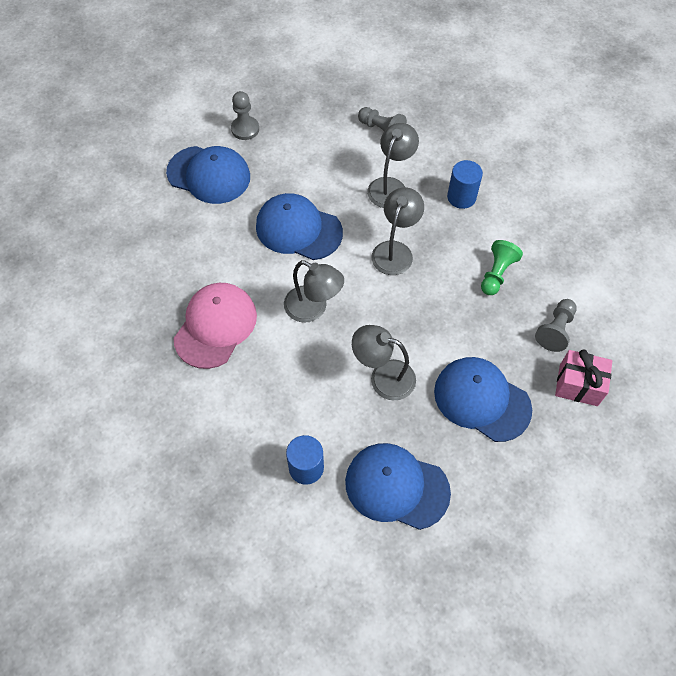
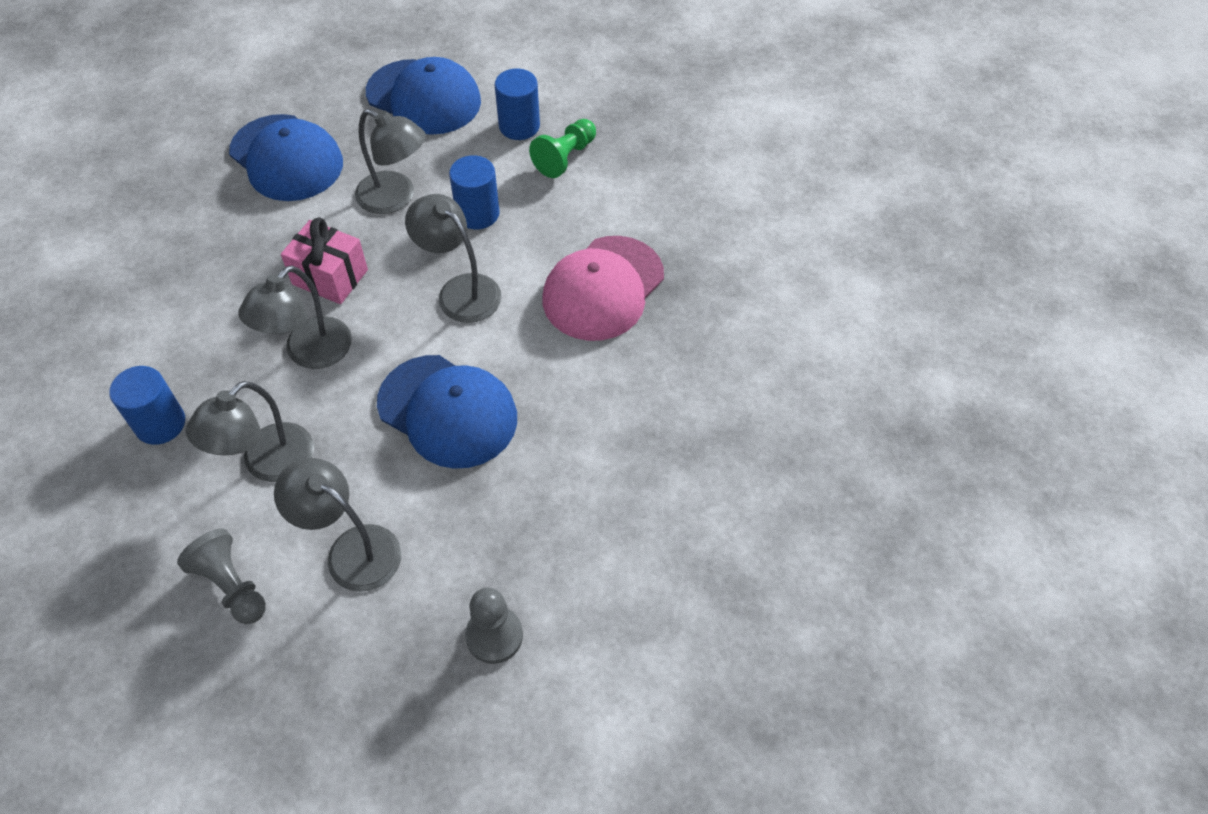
camera: 170 degrees left, 5 degrees down
(209, 175) = (580, 540): blue cap -> none
(318, 373) = (477, 213): none -> blue cylinder
(328, 153) = (351, 549): none -> grey lamp
(497, 274) = (178, 297): green pawn -> green pawn (565, 157)
(555, 330) = (146, 216): grey pawn -> none
(578, 385) = (161, 156): pink gift -> pink gift (330, 277)

